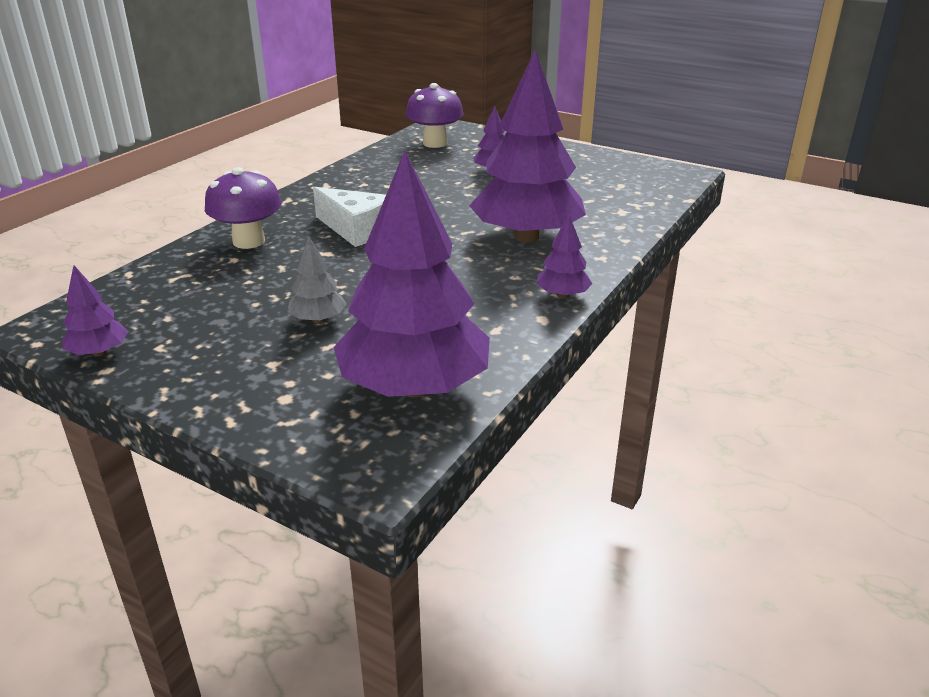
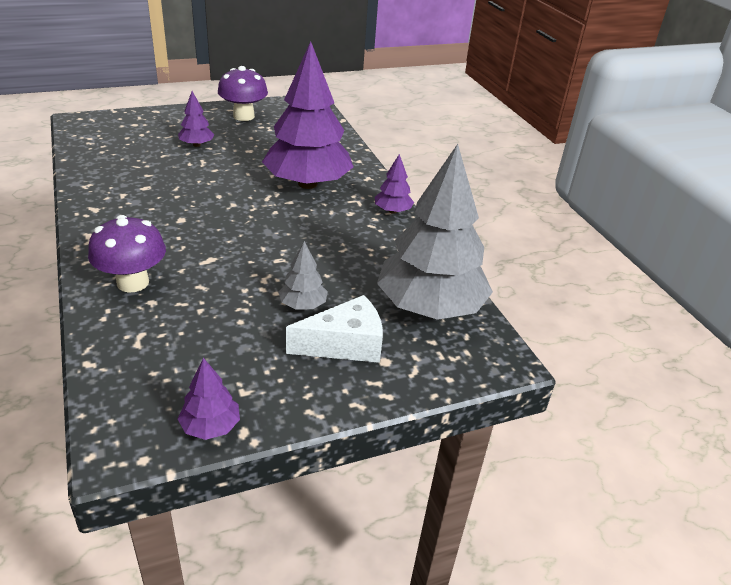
camera: 55 degrees left, 5 degrees up
(356, 230) = (194, 232): white cheese -> white cheese (345, 344)
(414, 387) = (430, 307): purple tree -> grey tree
(435, 143) = (109, 138): purple mushroom -> purple mushroom (244, 116)

